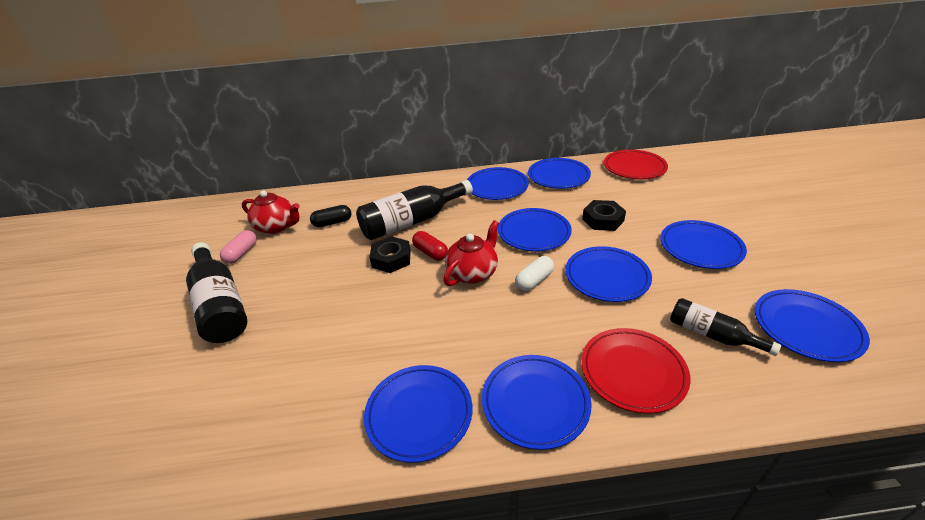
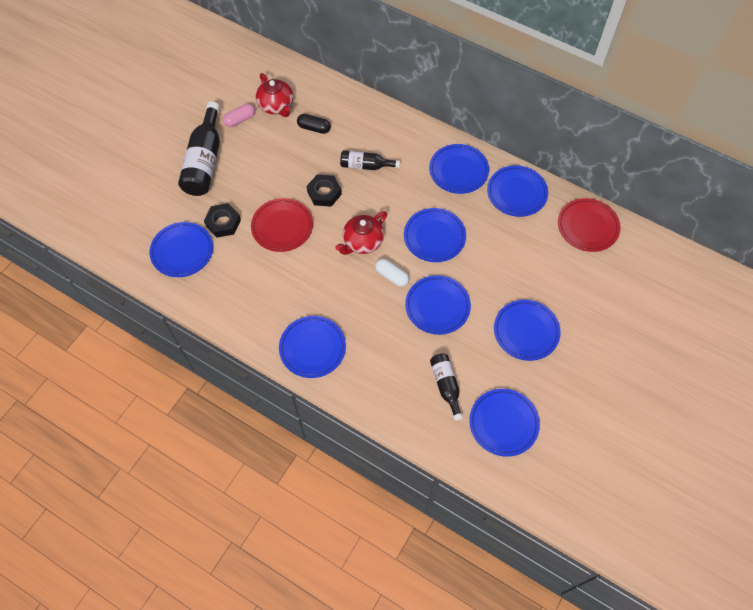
camera: 35 degrees right, 25 degrees up
(412, 221) = (366, 166): black bottle -> black bottle, size x0.57
(419, 414) = (255, 312): blue plate -> blue plate (182, 251)
(430, 252) = (352, 205): red capsule -> none
(473, 272) = (362, 242): red teapot -> red teapot turned 150 degrees clockwise
(534, 280) = (391, 276): white capsule -> white capsule turned 45 degrees clockwise
(603, 220) = (494, 260): black nut -> black nut (223, 223)
(632, 372) = (377, 371): red plate -> red plate (282, 227)

